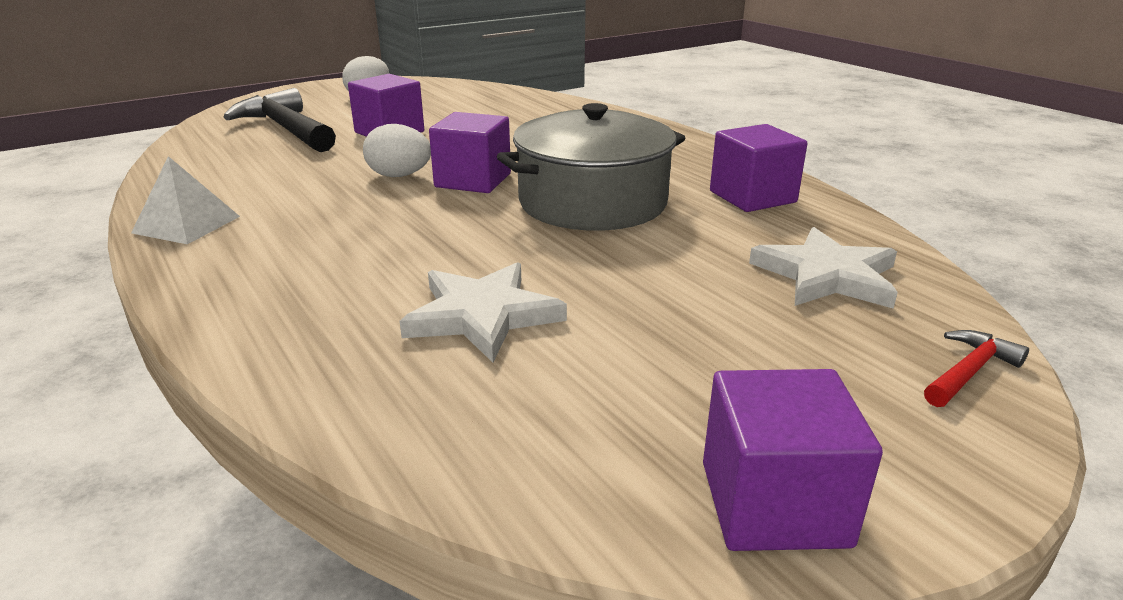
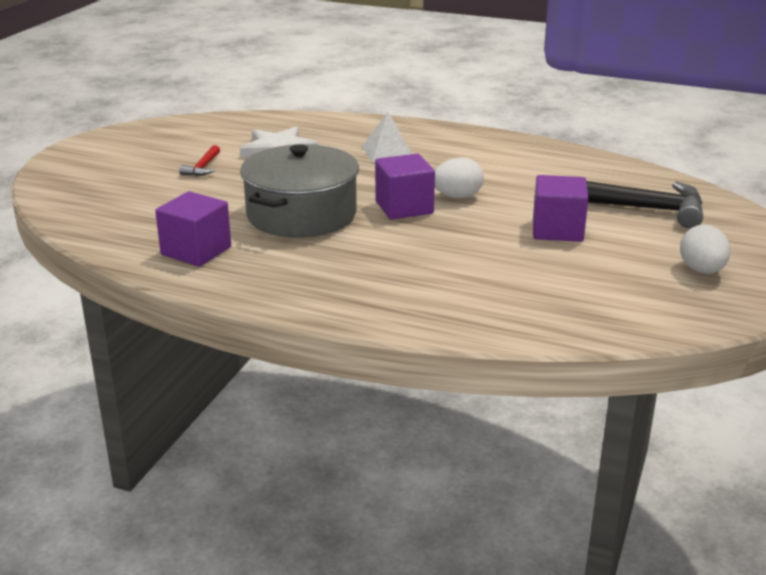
camera: 145 degrees right, 0 degrees up
(187, 224) = (493, 141): white pyramid -> white pyramid (387, 152)
(774, 504) = (126, 135): purple cube -> none
(826, 275) = (126, 207): white star -> none
(969, 372) = (54, 183): red hammer -> red hammer (203, 167)

